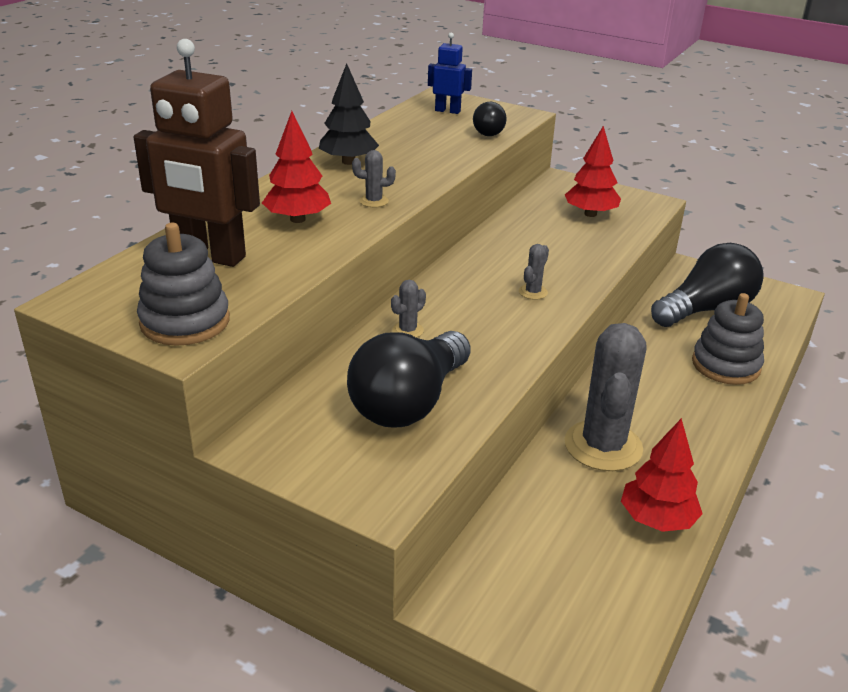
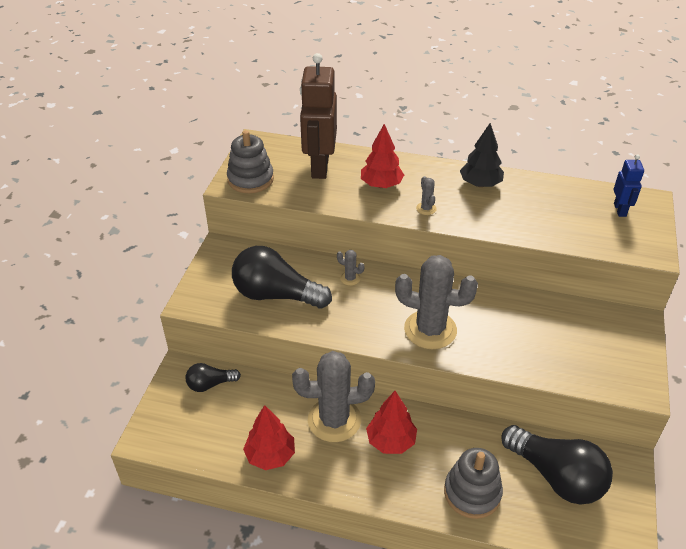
camera: 75 degrees right, 10 degrees up
(488, 131) = (595, 239): black light bulb -> black light bulb (210, 384)
(533, 292) = (430, 330): grey cactus -> grey cactus, size x2.42
(590, 214) = (583, 348): red tree -> red tree (391, 441)

